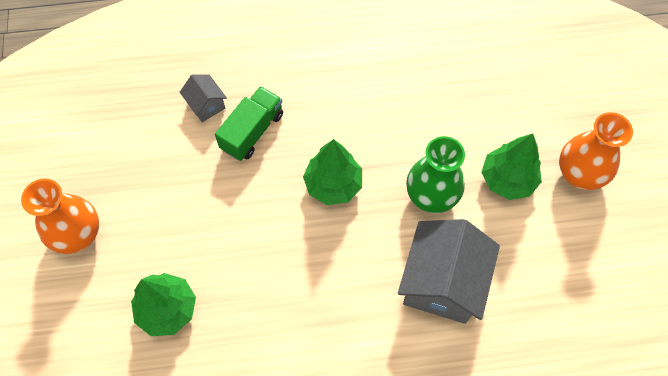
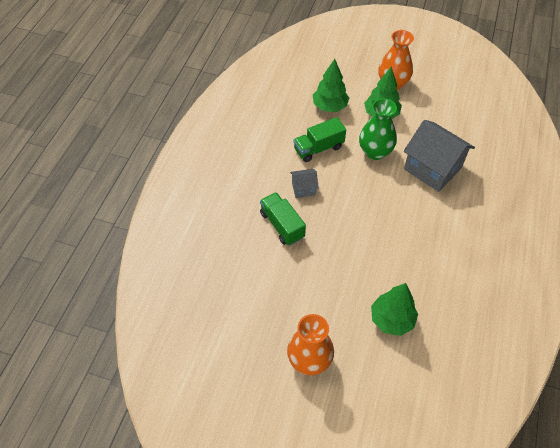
camera: 65 degrees left, 10 degrees down
(206, 105) = (246, 245): grey house -> grey house (303, 189)
(333, 184) = (344, 196): green tree -> green tree (329, 106)
(398, 124) = (318, 148): none -> green truck

